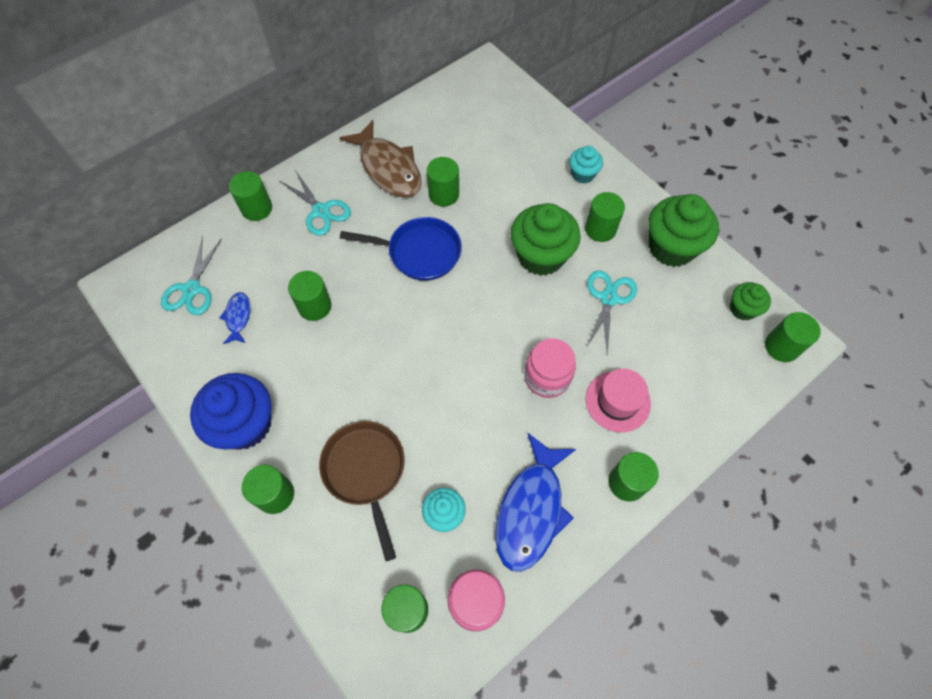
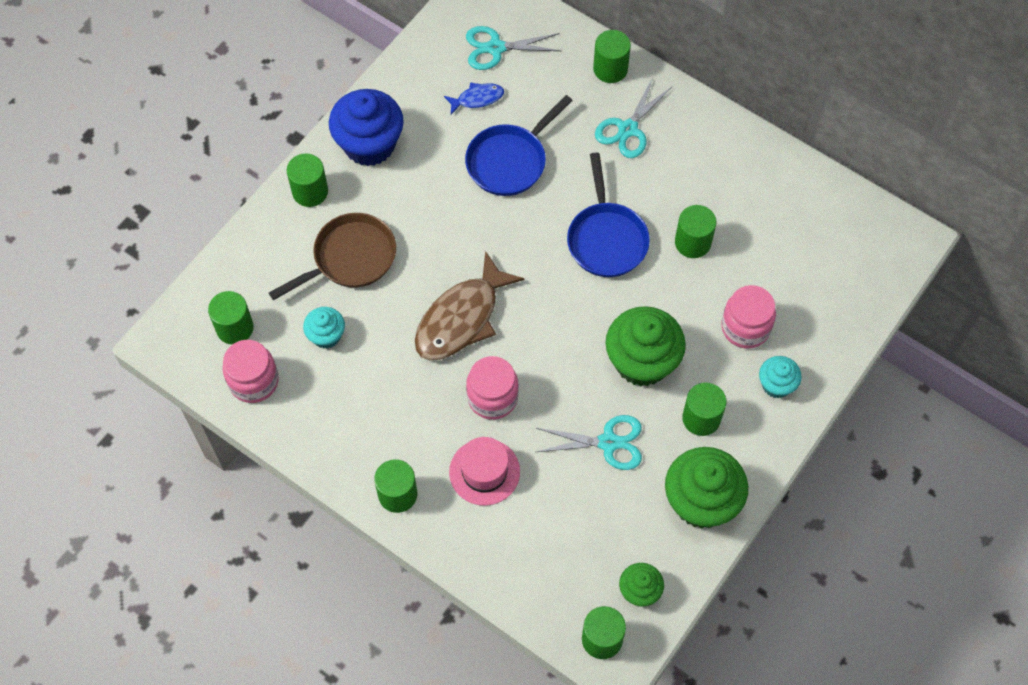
camera: 75 degrees right, 0 degrees up
(315, 306) = (510, 161): green cylinder -> blue pan
(388, 168) = (709, 177): brown fish -> brown fish (462, 318)
(529, 180) = (745, 327): none -> pink jar
(531, 510) = (348, 411): blue fish -> none

